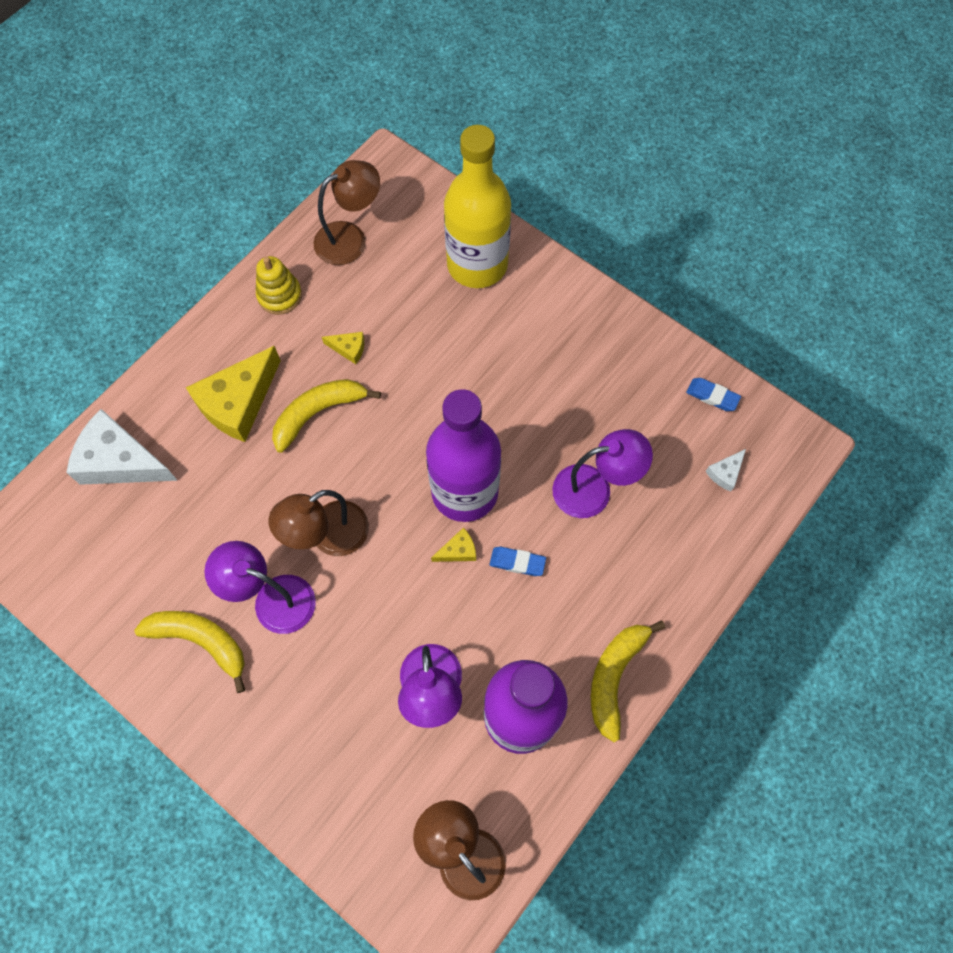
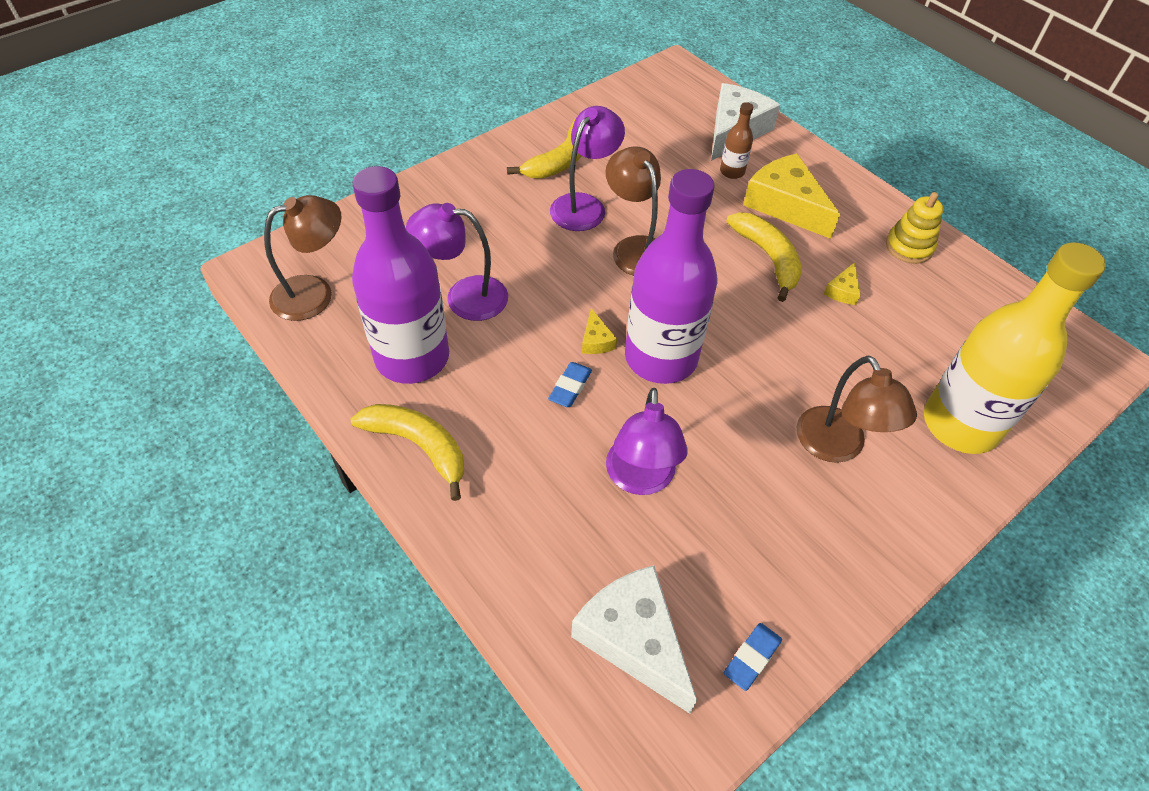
camera: 100 degrees right, 15 degrees down
(193, 457) = (732, 172): none -> brown bottle
(350, 238) = (988, 312): brown lamp -> brown lamp (837, 447)
(725, 473) = (633, 639): white cheese -> white cheese, size x2.26

